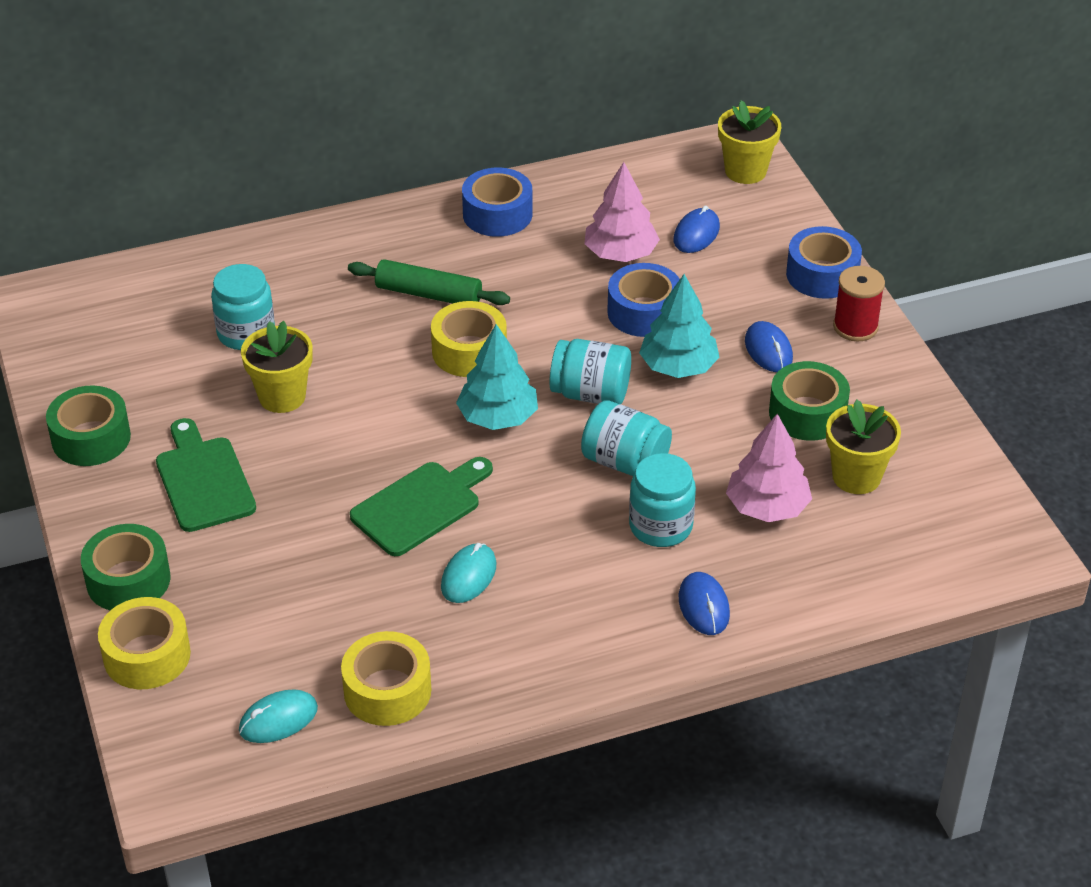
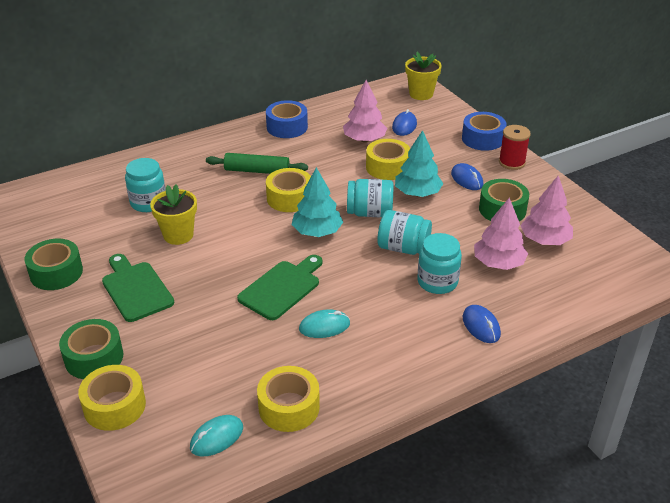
camera: 10 degrees left, 5 degrees down
(468, 576) = (324, 326): turquoise mouse -> turquoise mouse turned 60 degrees clockwise
(644, 312) = (387, 167): blue tape -> yellow tape
(856, 477) = (545, 240): yellow flower pot -> pink tree

